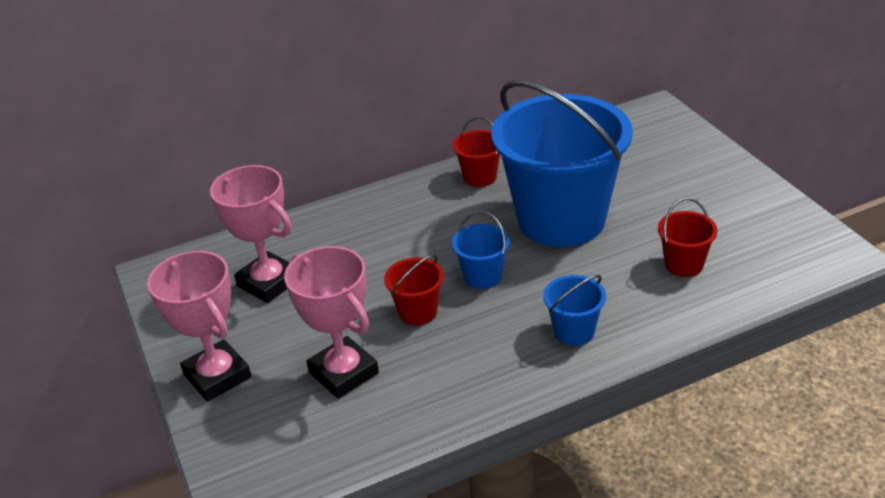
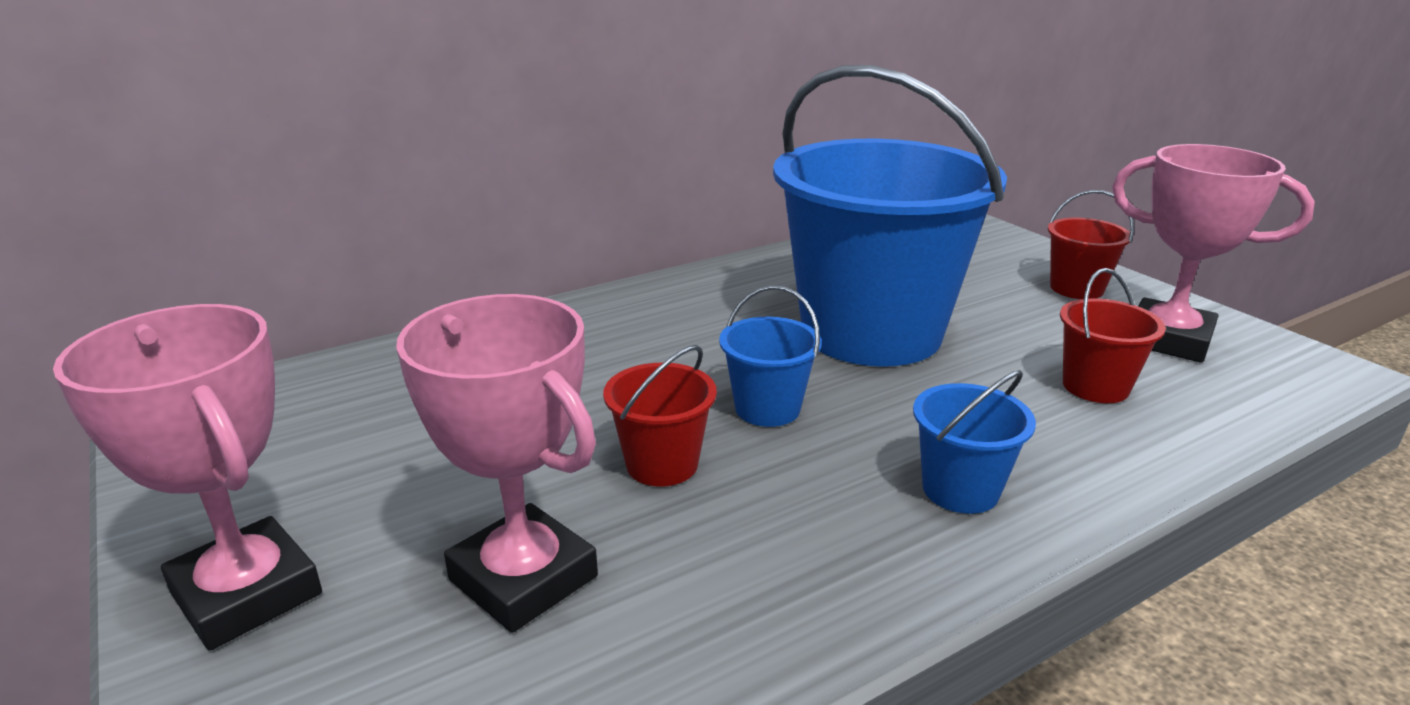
camera: 10 degrees left, 10 degrees down
(269, 282) = (381, 424): pink trophy -> pink trophy (1168, 339)
(480, 177) = (729, 285): red bucket -> red bucket (1076, 288)

